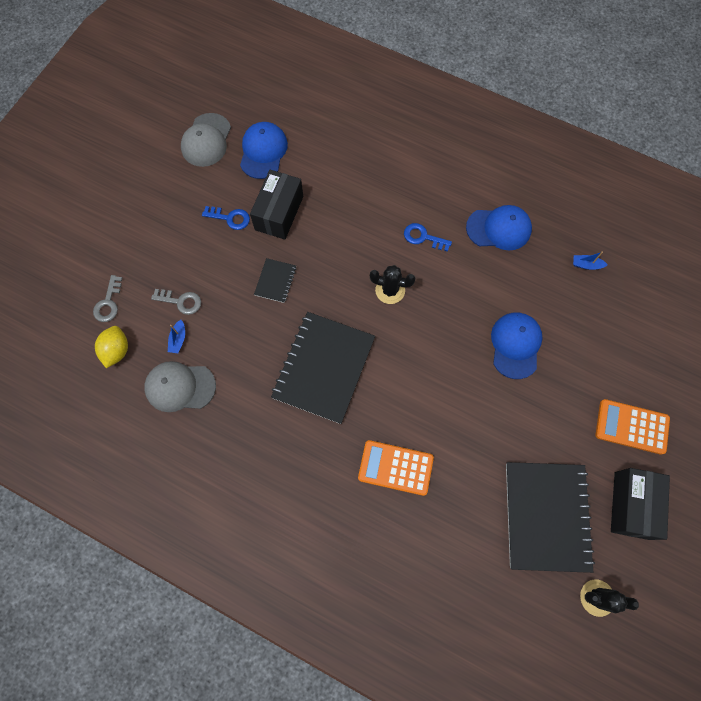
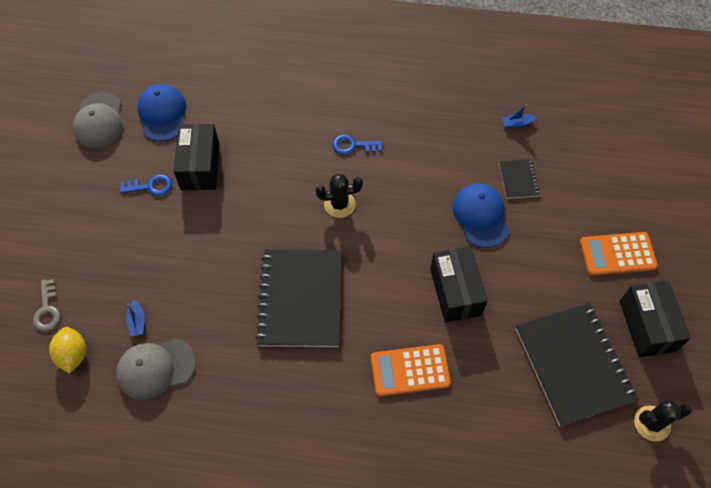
camera: 20 degrees left, 10 degrees down
(181, 301) = (127, 283): grey key -> none
(275, 281) = (220, 232): black notebook -> black notebook (518, 180)
(464, 409) = (455, 292): none -> black box
(499, 229) = (423, 116): blue cap -> none

